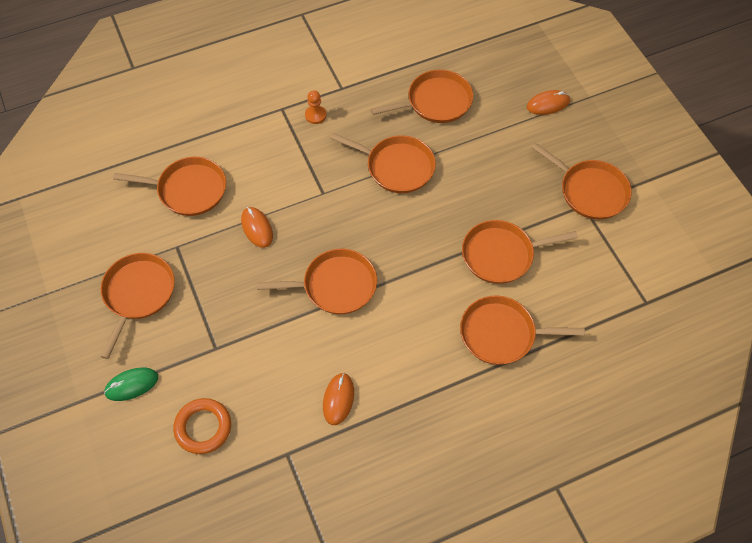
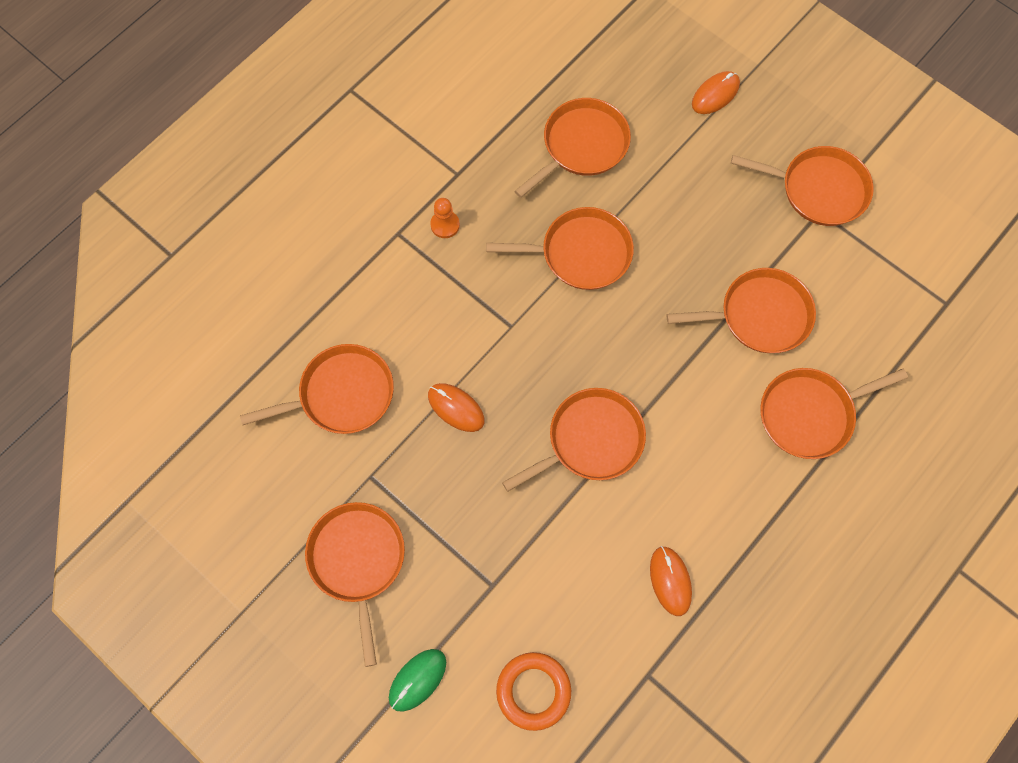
camera: 25 degrees left, 10 degrees up
(501, 255) = (760, 315): orange pan -> orange pan turned 150 degrees counterclockwise

